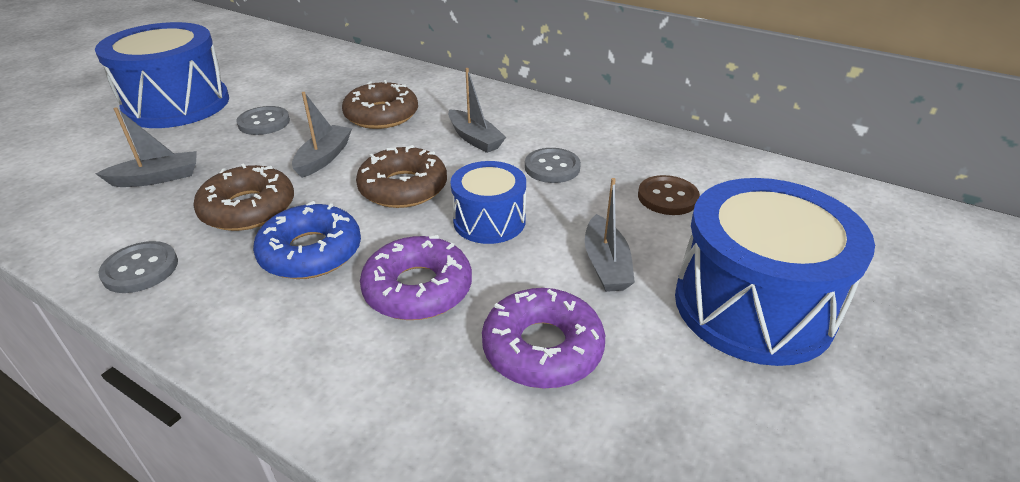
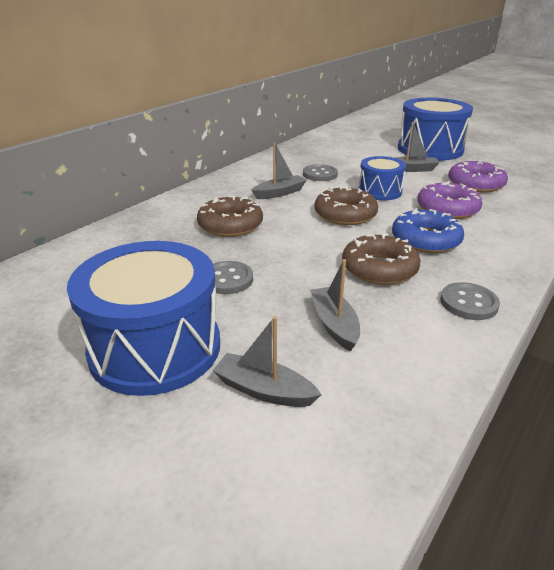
camera: 85 degrees left, 5 degrees down
(324, 158) = (301, 244): grey boat -> grey boat (264, 390)
(667, 197) = (350, 153): brown button -> none

